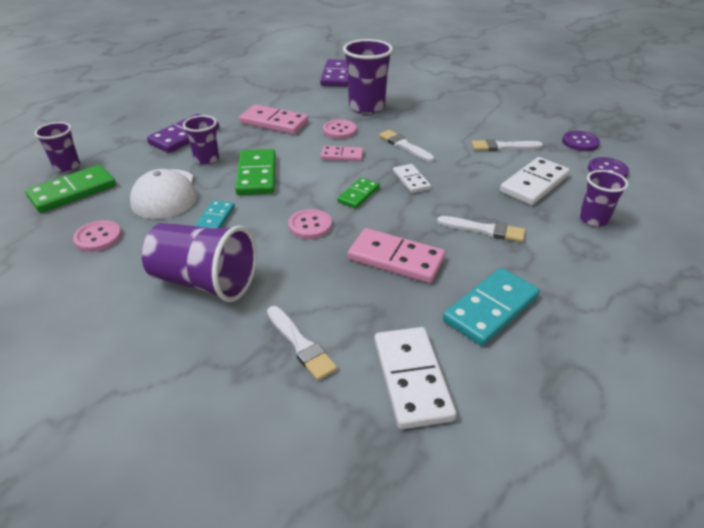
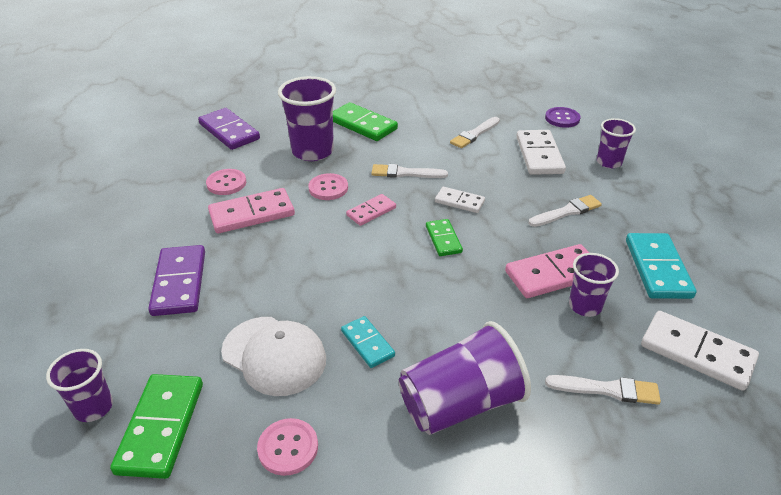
camera: 45 degrees left, 0 degrees up
(206, 159) = (251, 292): purple cup -> purple cup (585, 306)
(257, 175) = (329, 276): green domino -> green domino (363, 124)
(310, 225) = (453, 291): pink button -> pink button (226, 183)
(580, 142) = (515, 104): purple button -> none

